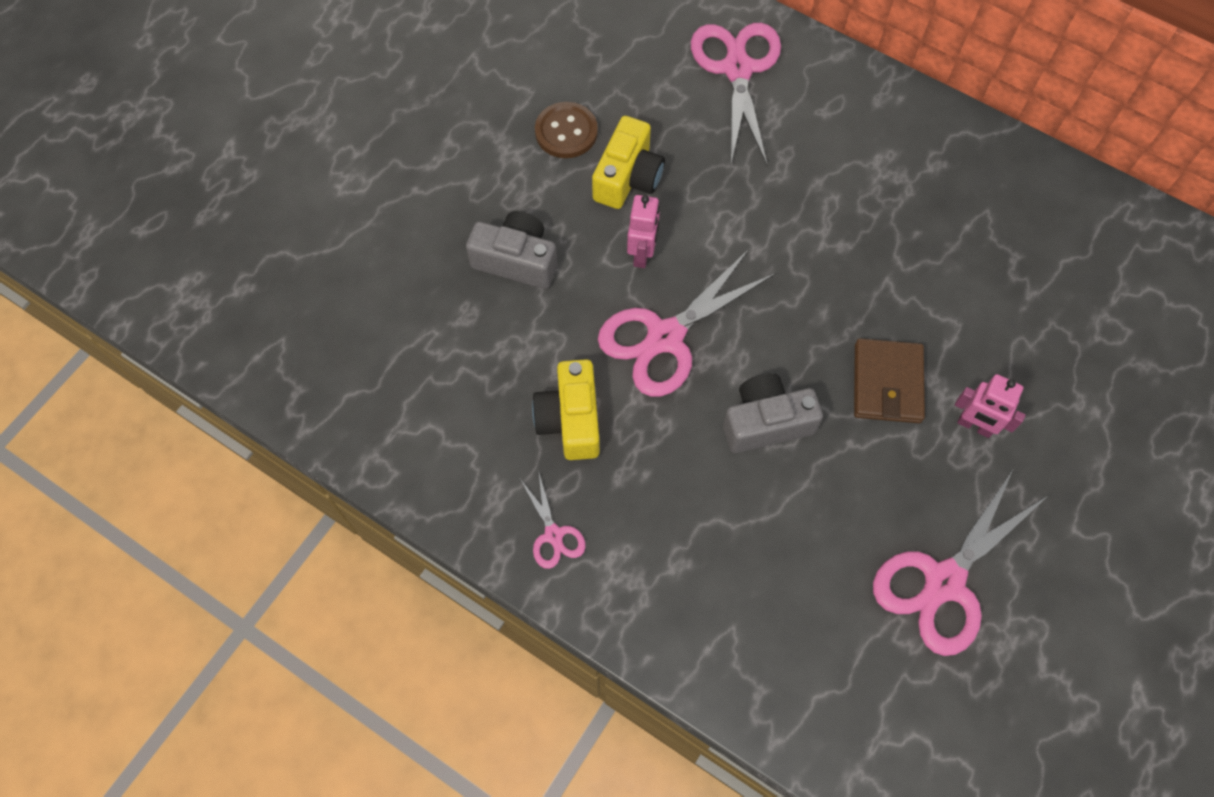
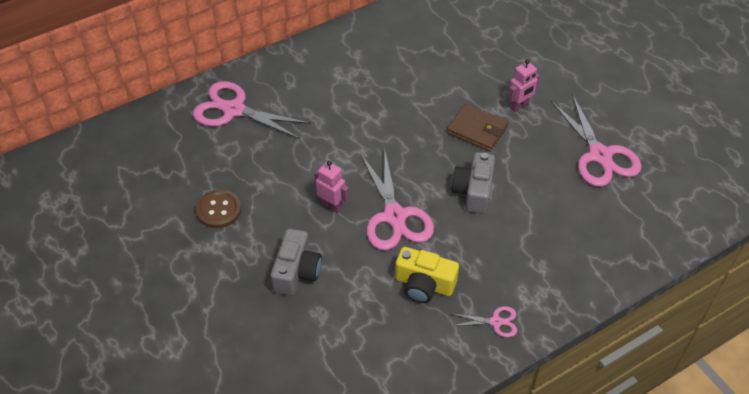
camera: 65 degrees left, 15 degrees down
(516, 260) = (296, 271): grey camera -> grey camera turned 150 degrees clockwise
(628, 177) = (274, 191): yellow camera -> none

